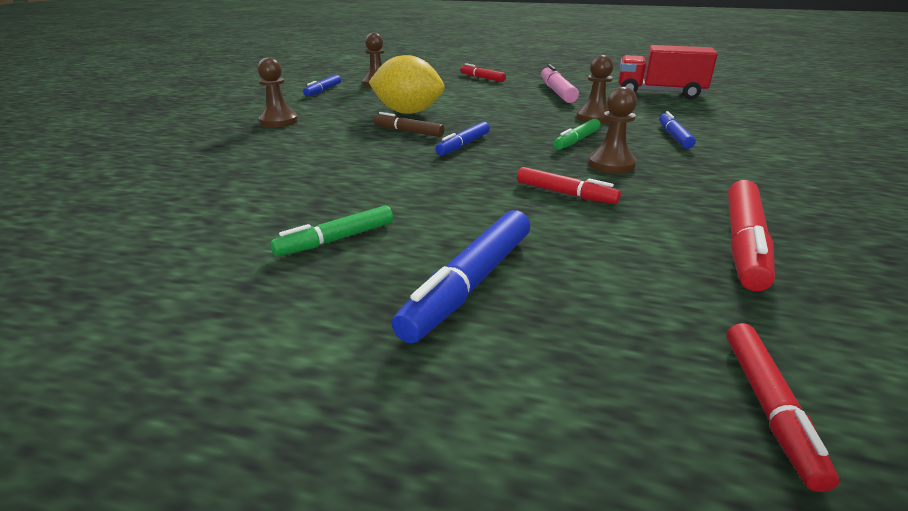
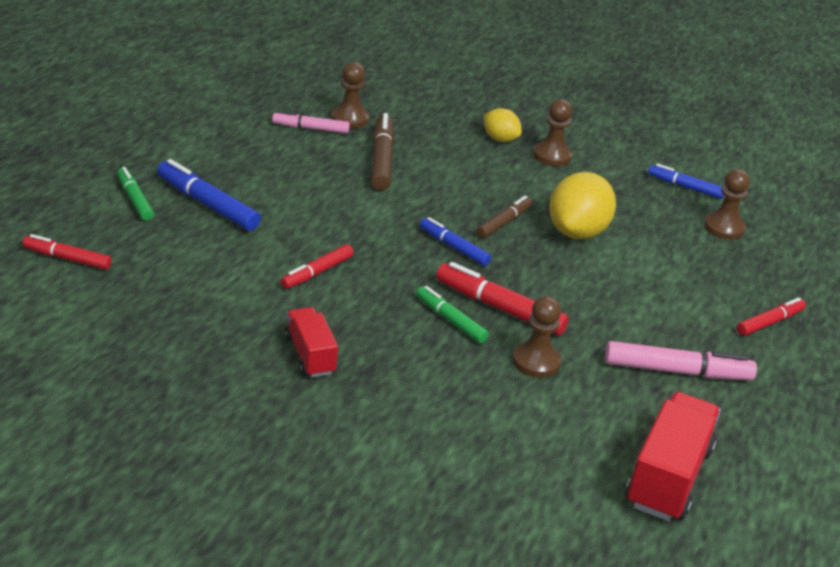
camera: 95 degrees right, 5 degrees up
(208, 233) = (310, 128): none -> pink marker
(245, 138) = (500, 139): none -> yellow lemon
(298, 183) = (382, 160): none -> brown marker
(336, 239) = (282, 168): green marker -> green marker (134, 199)
(611, 164) = (373, 319): brown pawn -> brown pawn (350, 119)
(674, 136) = (449, 397): blue marker -> none
(703, 183) = (310, 355): none -> red truck
(743, 243) = (199, 324): red marker -> red marker (499, 308)

